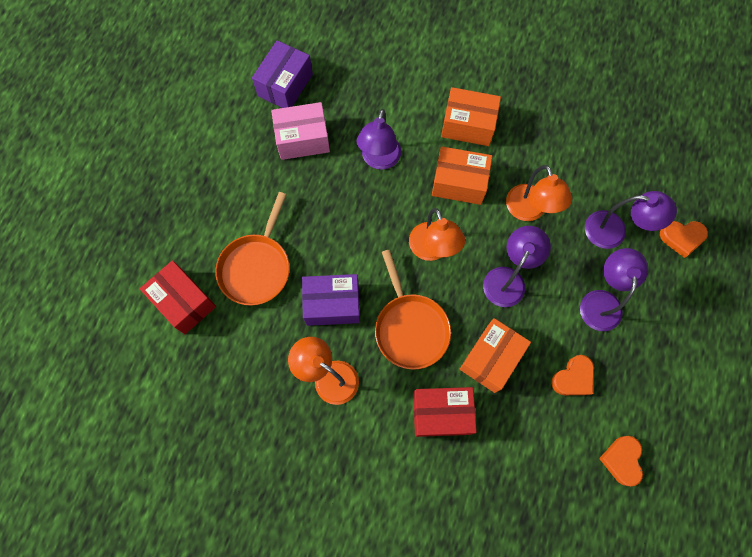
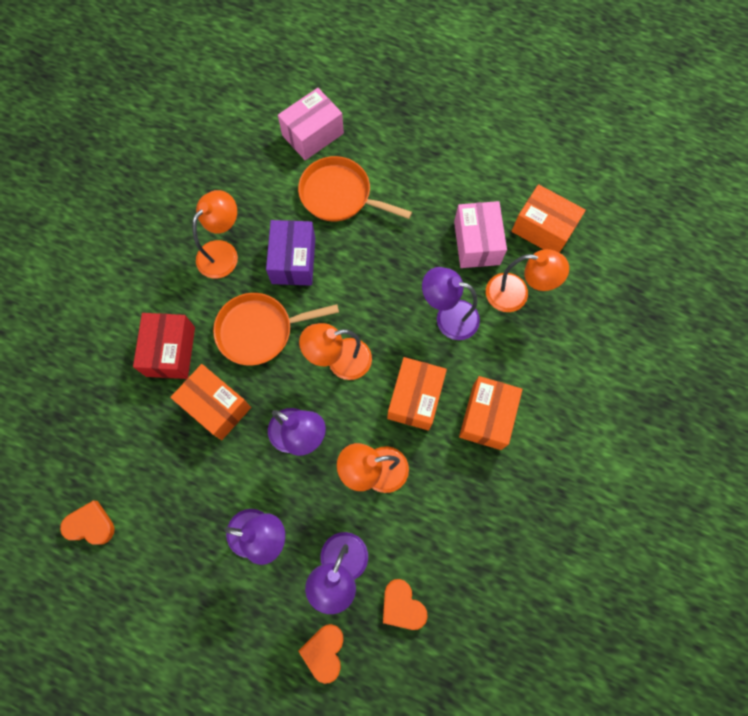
camera: 95 degrees right, 0 degrees up
(184, 302) = (312, 134): red box -> pink box
(285, 85) = (543, 229): purple box -> orange box
(352, 105) = (516, 294): none -> orange lamp
(573, 378) = (182, 489): orange heart -> orange heart (402, 605)

